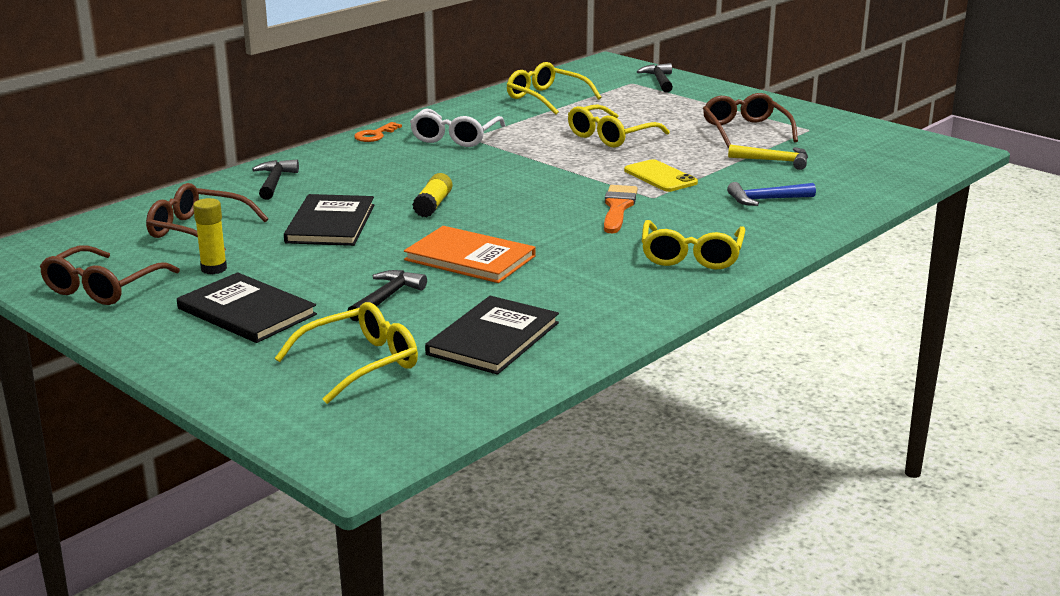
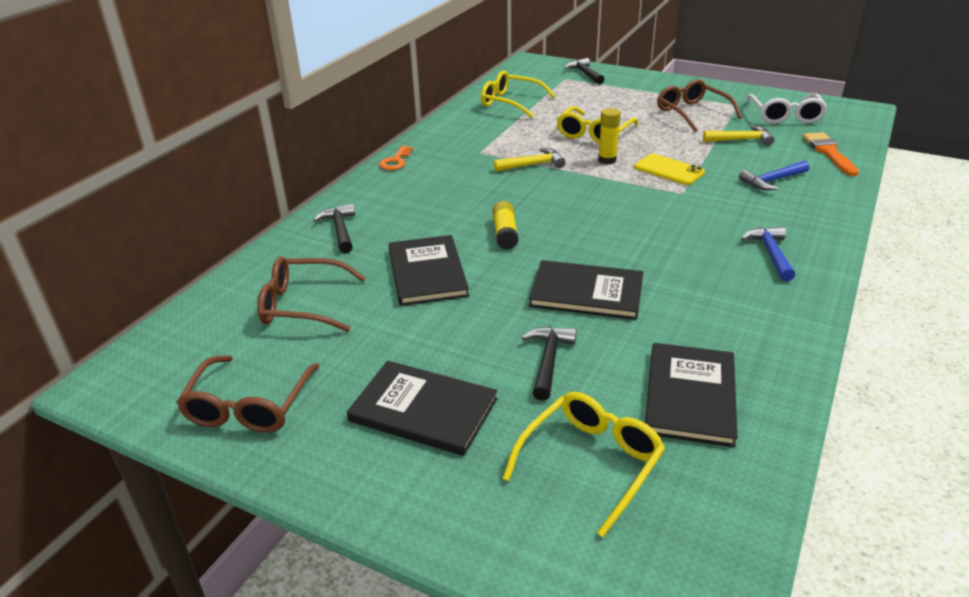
camera: 15 degrees left, 10 degrees up
(214, 269) = (351, 355): yellow glue stick -> yellow glue stick (607, 160)
(455, 137) = (467, 153): white glasses -> white glasses (785, 115)
(470, 258) = (586, 292): orange book -> black book
(516, 155) = (533, 165): none -> yellow hammer
(618, 207) = (664, 209): orange brush -> orange brush (829, 152)
(691, 255) = (770, 253): yellow glasses -> blue hammer

